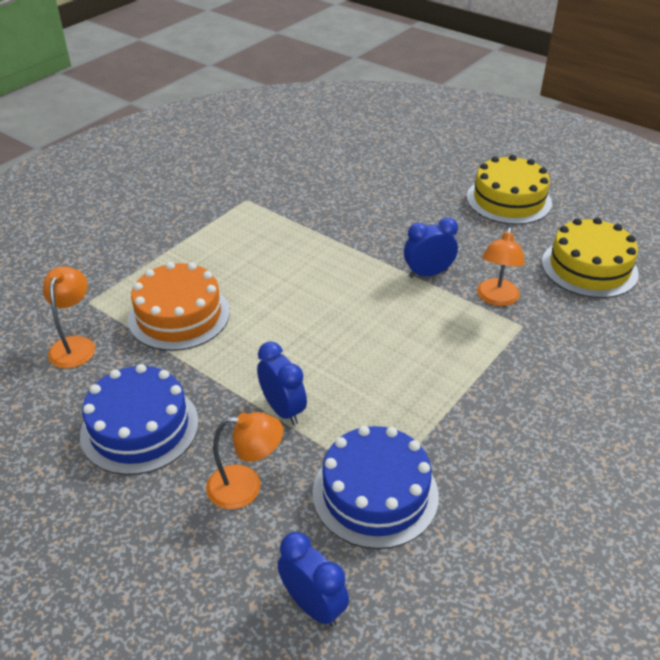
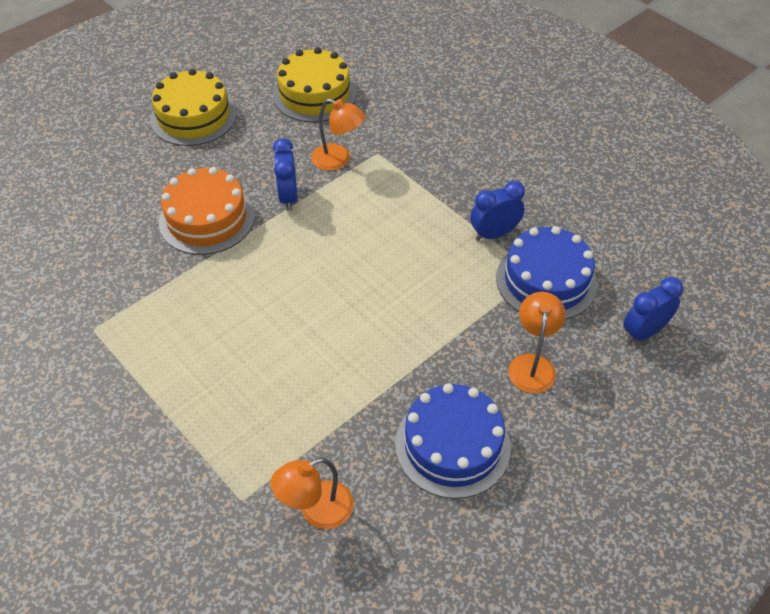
camera: 80 degrees left, 10 degrees up
(75, 345) = (316, 511): orange lamp -> orange lamp turned 45 degrees counterclockwise
(179, 315) = (293, 407): orange cake -> orange cake (207, 218)
(283, 409) = (447, 329): blue clock -> blue clock (494, 234)

